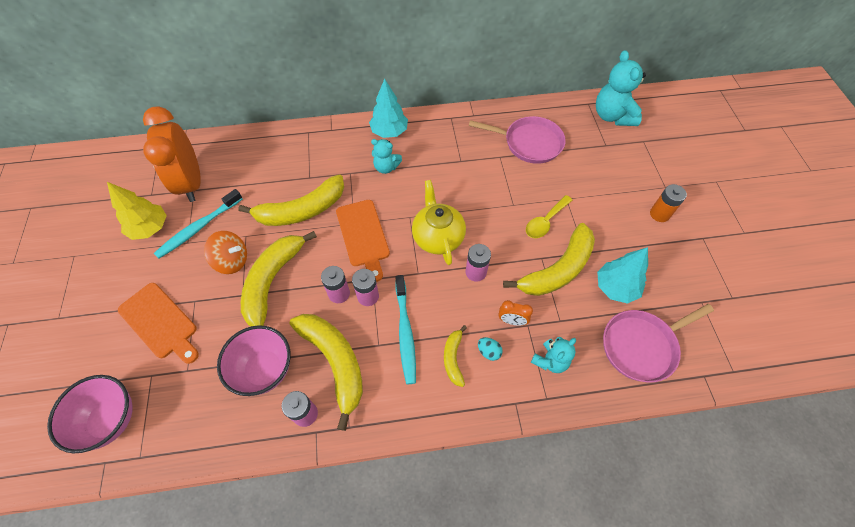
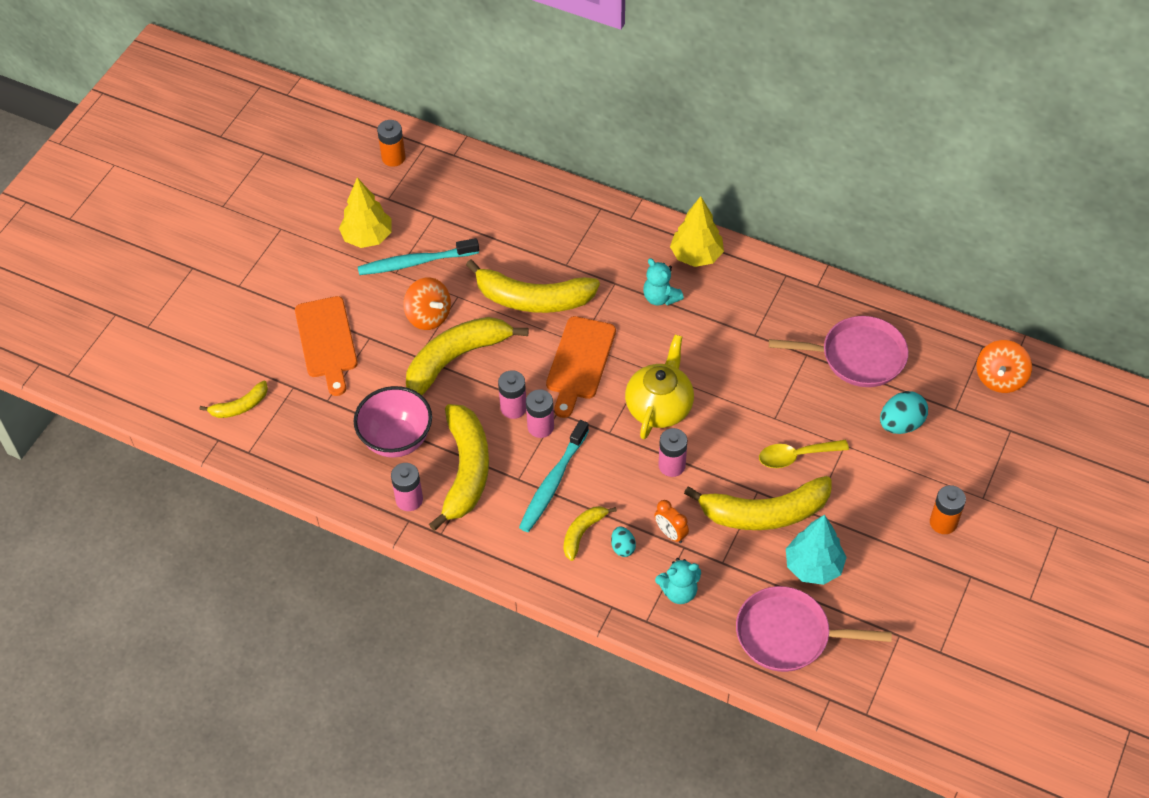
camera: 35 degrees right, 5 degrees down
(110, 420) = (240, 406): pink bowl -> yellow banana
(139, 166) = (393, 158): none -> orange battery
(191, 183) = (436, 206): orange clock -> none
(389, 132) = (696, 255): turquoise tree -> yellow tree
(529, 143) = (857, 357): pink pan -> pink pan turned 45 degrees counterclockwise
(585, 169) = (900, 424): none -> turquoise egg
(612, 116) = (1000, 378): turquoise teddy bear -> orange spinning top

